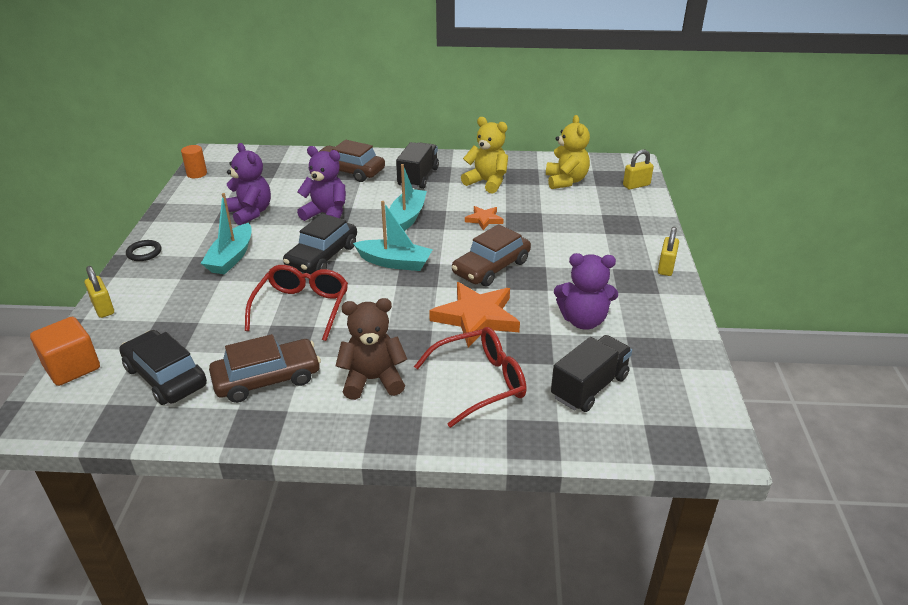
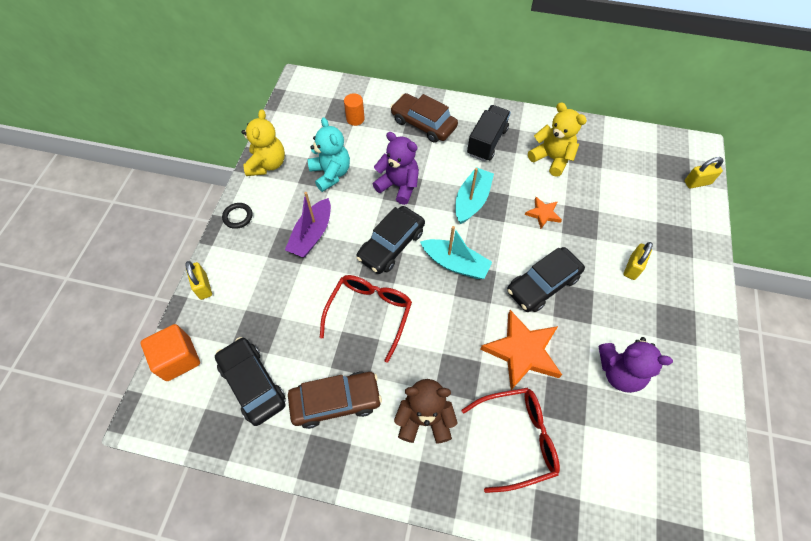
camera: 10 degrees right, 25 degrees up
(197, 174) = (285, 110): orange cylinder -> orange cylinder (355, 119)
(231, 257) = (312, 235): turquoise boat -> purple boat
(250, 213) = (331, 174): purple teddy bear -> turquoise teddy bear
(491, 267) = (542, 284): brown car -> black car
(566, 181) = (628, 166): yellow teddy bear -> yellow teddy bear (267, 164)
(589, 387) = (614, 462): black truck -> none
(666, 267) = (708, 310): yellow padlock -> yellow padlock (632, 267)

